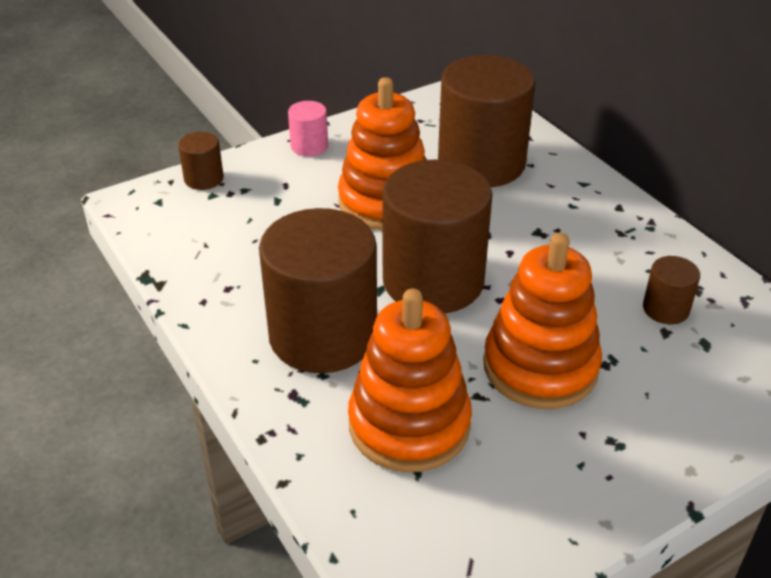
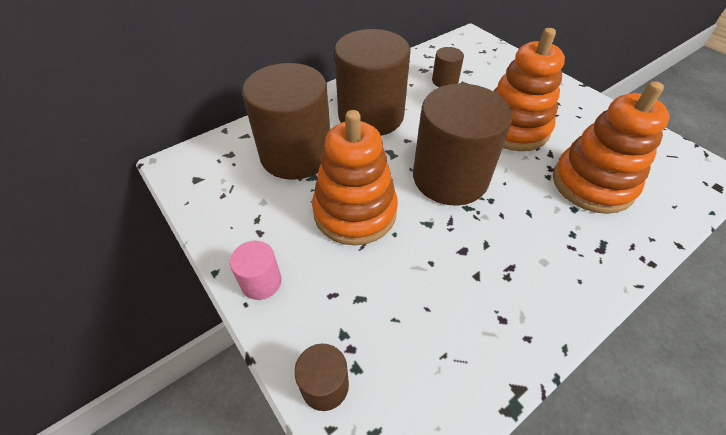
camera: 95 degrees left, 10 degrees up
(323, 335) = (533, 238): brown cylinder -> brown cylinder (371, 116)

